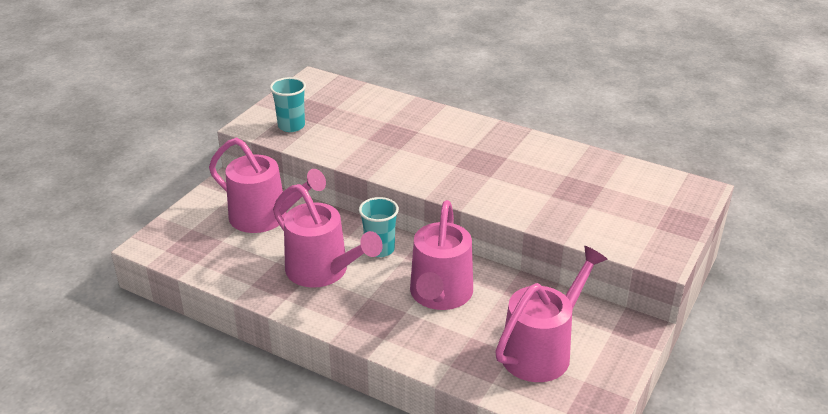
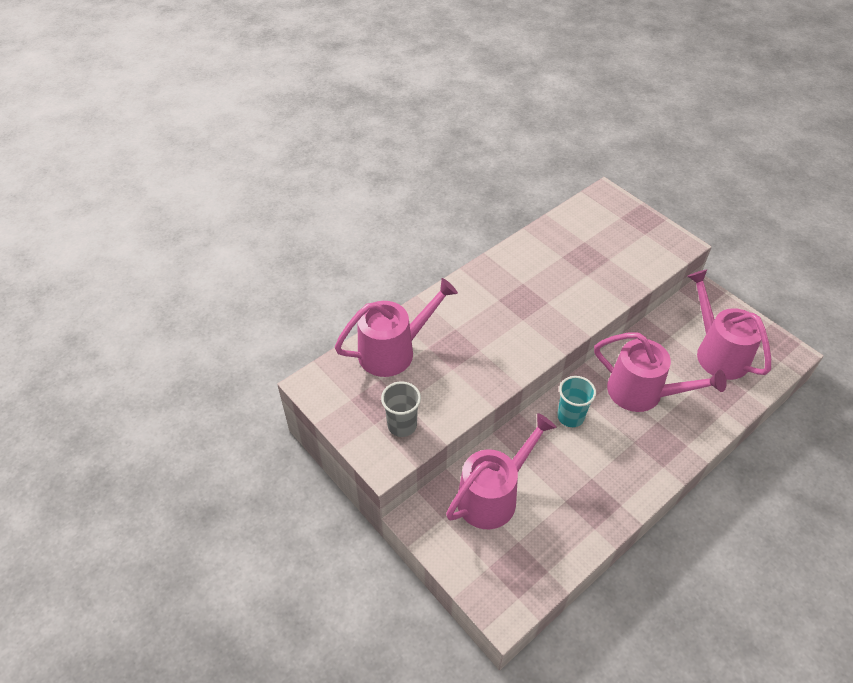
camera: 70 degrees left, 15 degrees up
(291, 126) = (402, 425): turquoise cup -> grey cup
(323, 271) = (591, 466): pink watering can -> pink watering can (394, 350)

